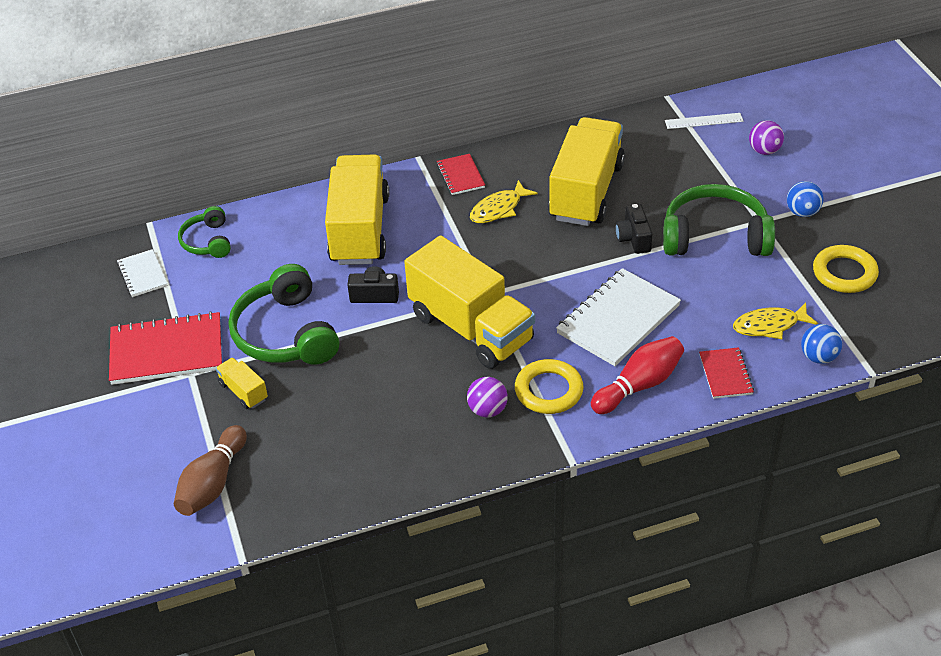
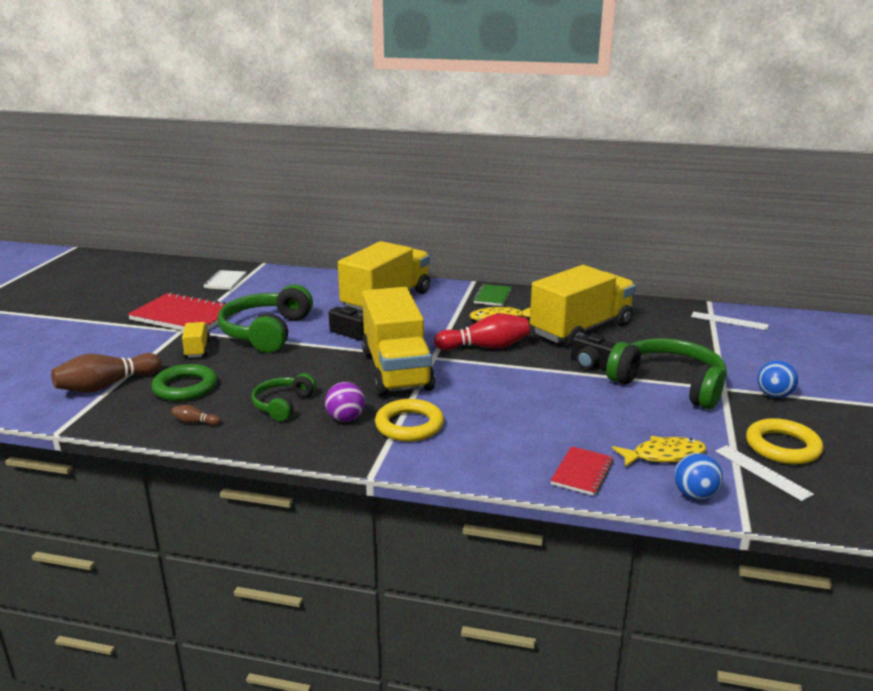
camera: 30 degrees right, 20 degrees down
(208, 241) = (284, 279): green headphones -> green headphones (283, 405)
(295, 446) = (185, 387): none -> green ring
(358, 482) = (195, 422): none -> brown bowling pin
(460, 176) = (492, 296): red notebook -> green notebook
(618, 319) = (522, 404): white notebook -> none
(633, 239) = (592, 364): black camera -> black camera turned 75 degrees counterclockwise
(639, 385) = (491, 450): red bowling pin -> red bowling pin (485, 347)
(764, 151) = (771, 350): purple ball -> none
(769, 325) = (664, 455): yellow fish -> yellow fish turned 150 degrees clockwise
(847, 309) = (762, 472): none -> white ruler

